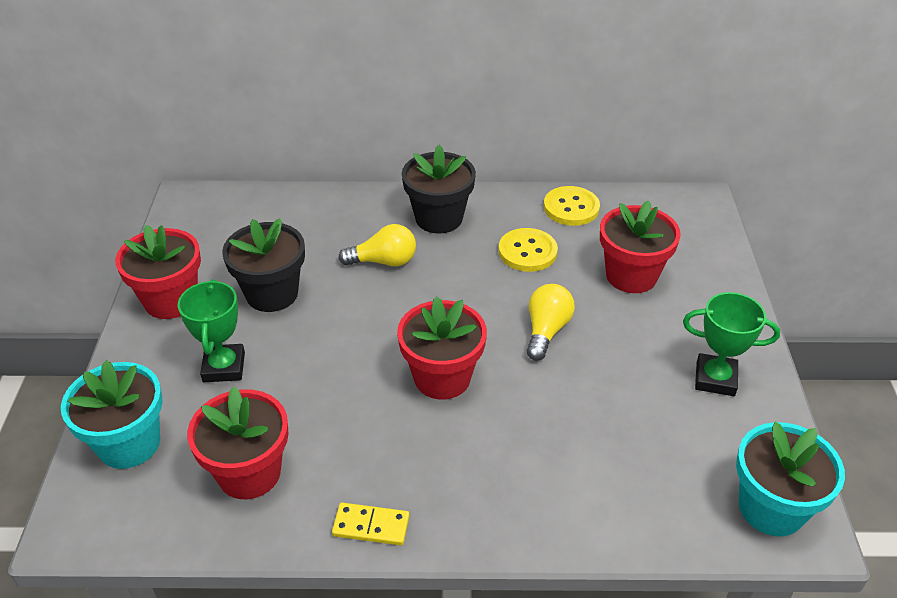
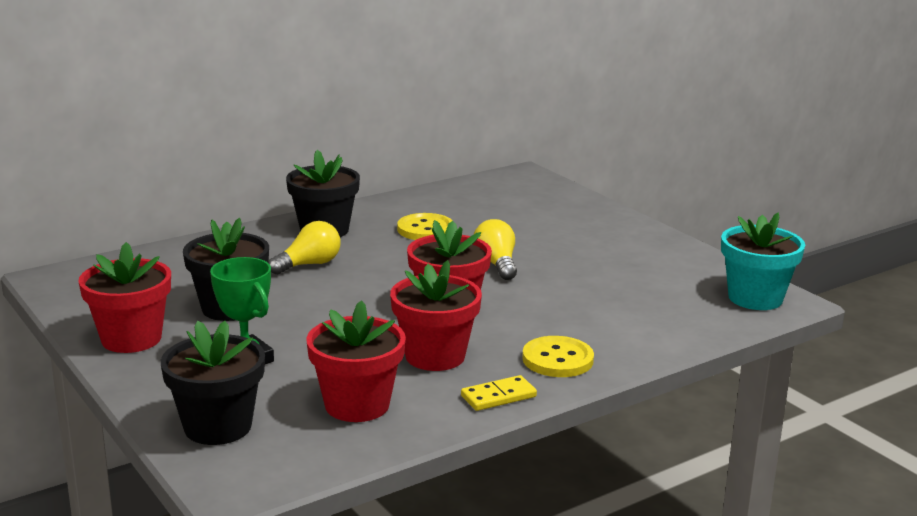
camera: 35 degrees left, 20 degrees down
(129, 443) = (218, 427): turquoise flower pot -> black flower pot
(571, 208) = (428, 199): yellow button -> yellow button (557, 359)
(631, 276) = (522, 221): red flower pot -> red flower pot (435, 356)
(715, 379) = (646, 253): green trophy -> none

